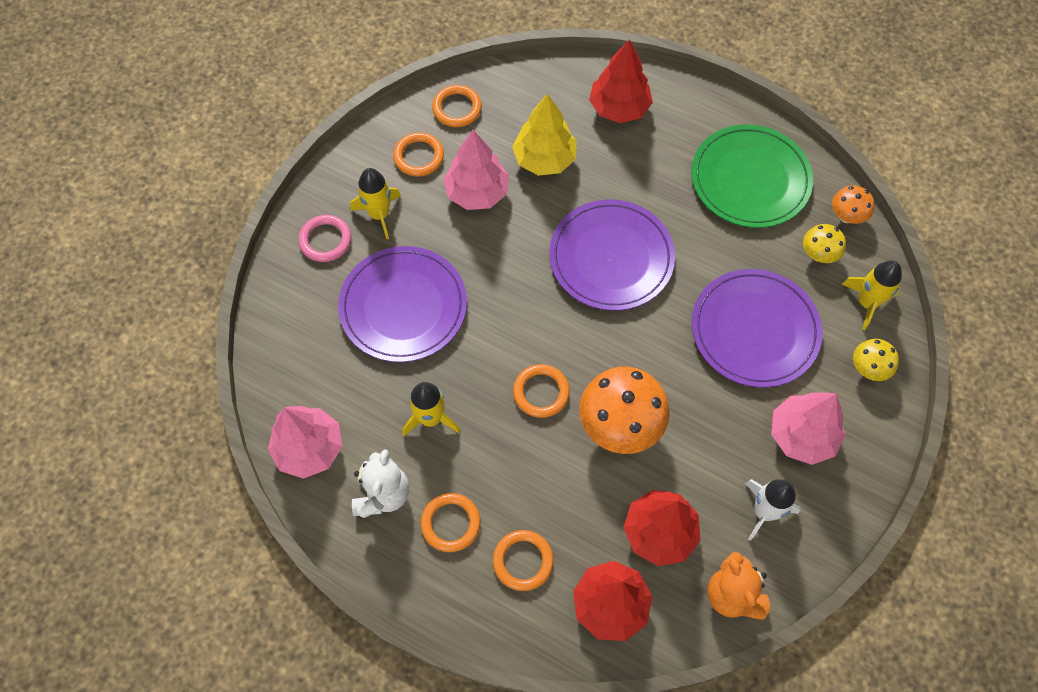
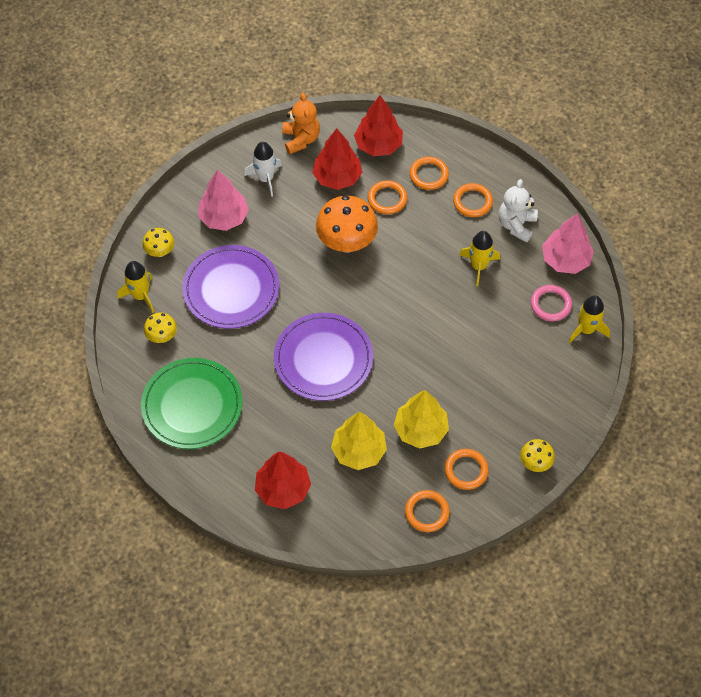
camera: 170 degrees left, 5 degrees down
(325, 240) = (549, 408): pink ring -> pink ring (550, 304)
(339, 176) = (535, 463): none -> yellow mushroom
(379, 214) = (504, 423): yellow rocket -> yellow rocket (586, 329)
(403, 306) = (491, 346): purple plate -> none
(477, 192) = (420, 430): pink tree -> yellow tree
(541, 392) = (397, 271): orange ring -> orange ring (387, 199)
(846, 216) = (127, 362): orange mushroom -> none

